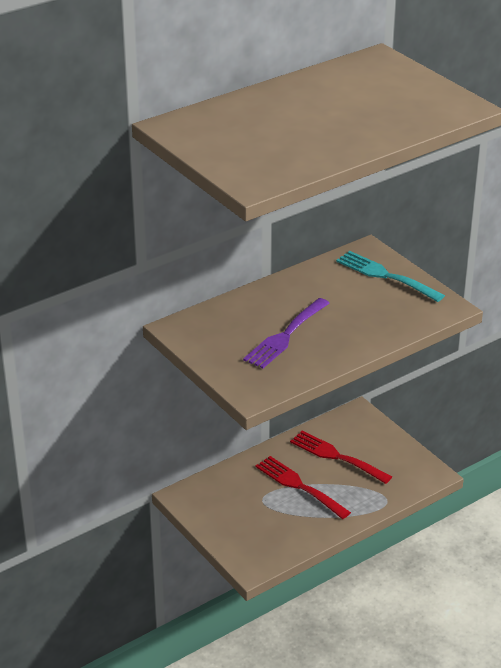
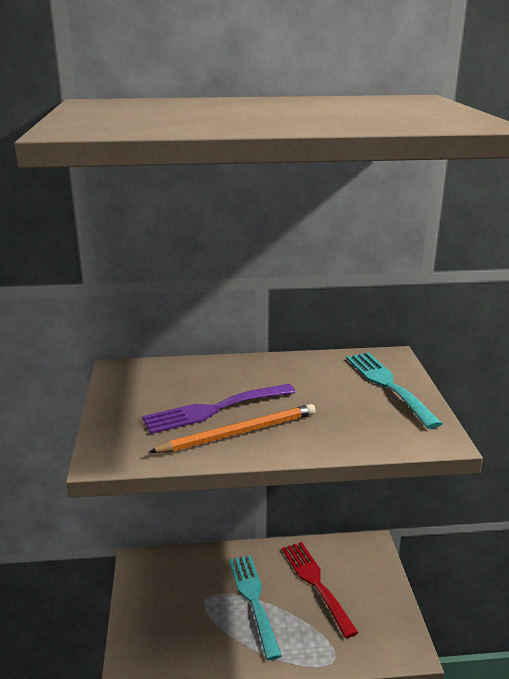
camera: 30 degrees right, 10 degrees down
(299, 486) = (253, 599): red fork -> turquoise fork
(320, 347) = (239, 433): none -> orange pencil

